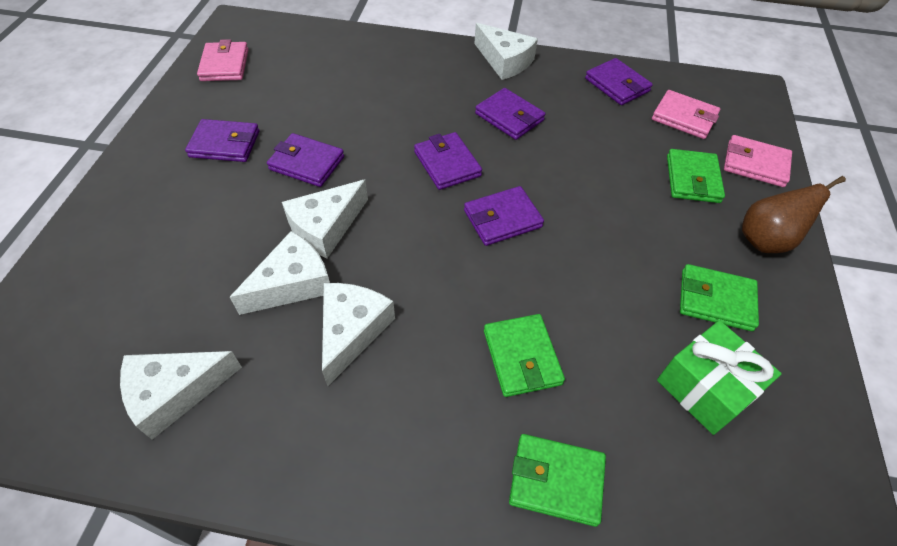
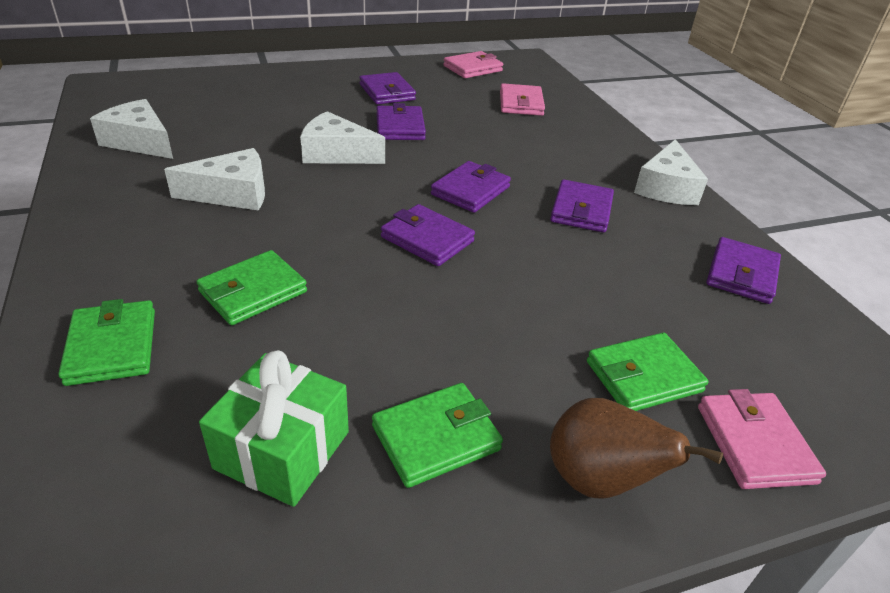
camera: 60 degrees right, 15 degrees down
(293, 284) = (265, 156): white cheese -> none
(684, 118) = (759, 347): pink wallet -> pink wallet (521, 104)
(715, 300) = (436, 437): green wallet -> green wallet turned 75 degrees clockwise

